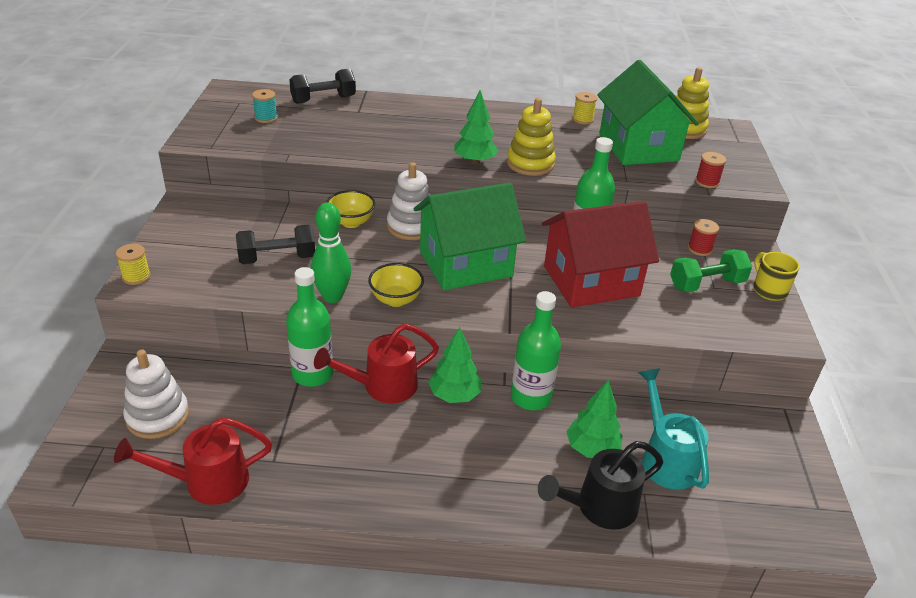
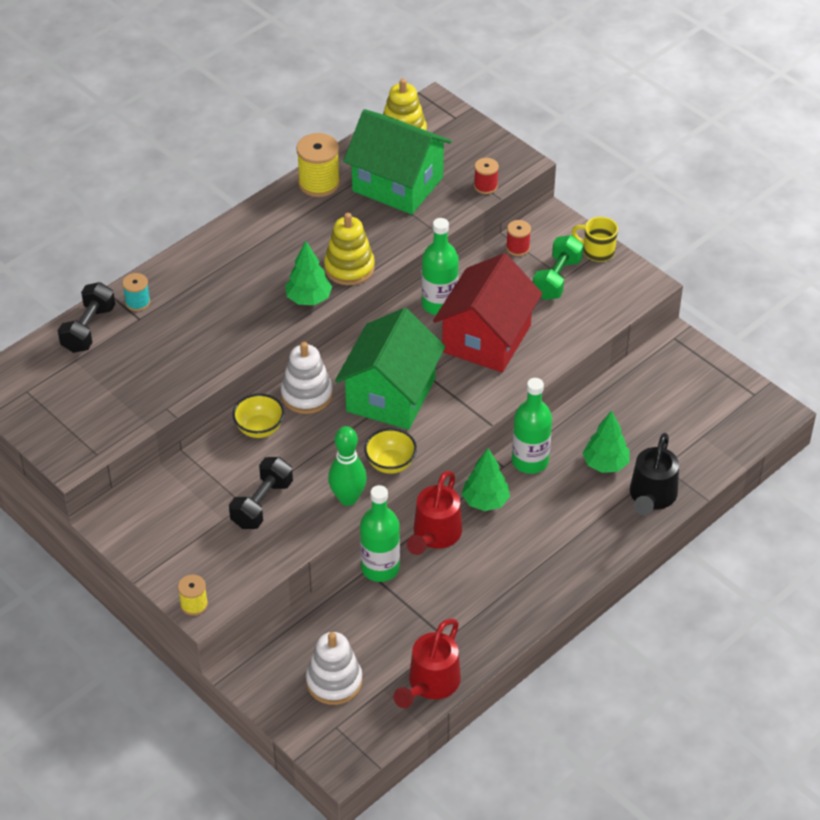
camera: 45 degrees left, 10 degrees up
(266, 118) = (81, 388): turquoise spool -> turquoise spool (137, 302)
(582, 119) = (319, 183): yellow spool -> yellow spool, size x1.75
(665, 458) = (649, 433): turquoise watering can -> none

